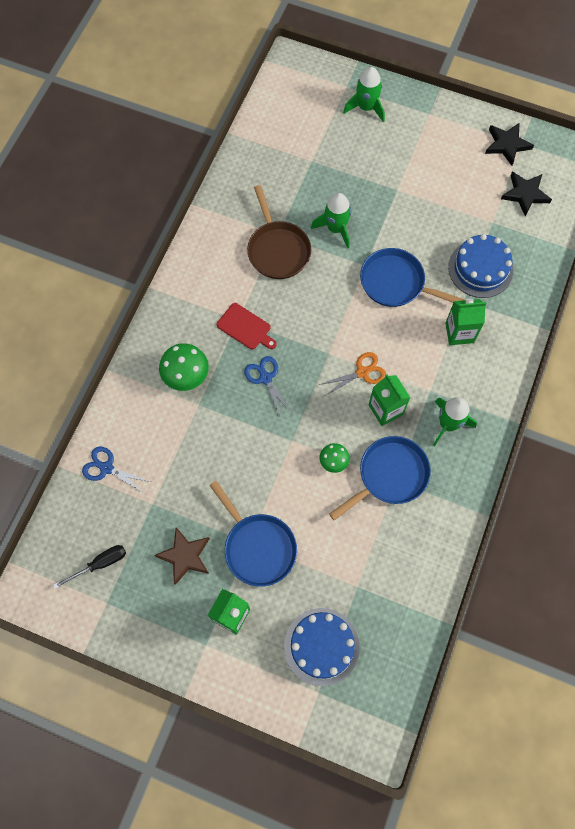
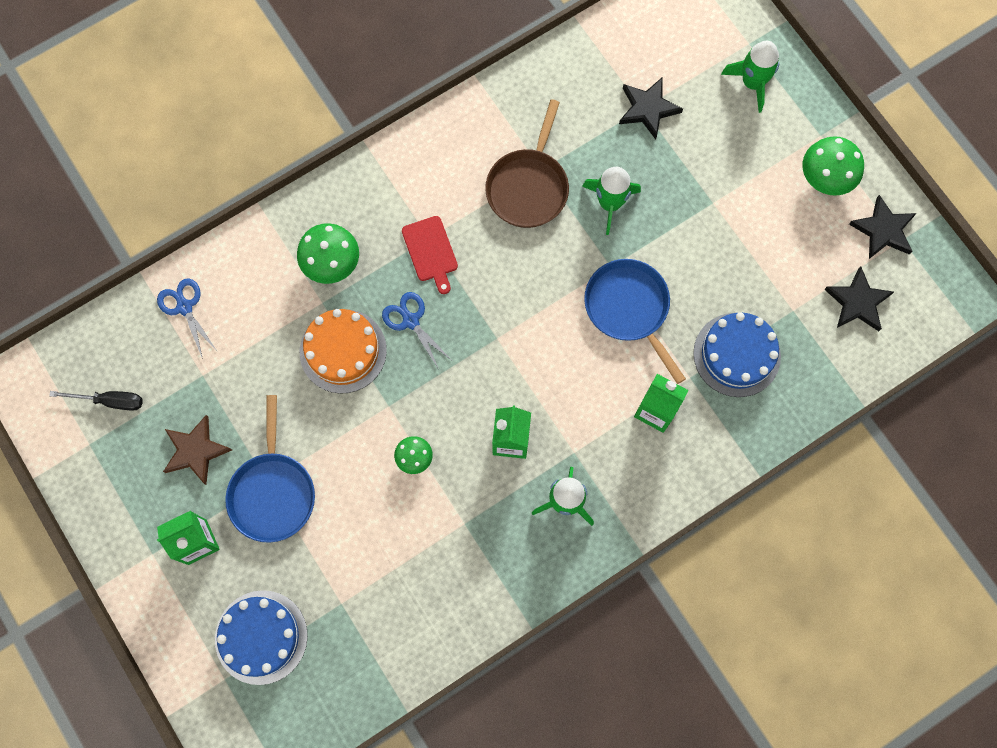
camera: 35 degrees right, 5 degrees up
(235, 426) = (343, 351): none -> orange cake
(265, 378) = (411, 321): blue scissors -> blue scissors turned 45 degrees counterclockwise
(315, 159) = (648, 109): none -> black star
(362, 372) = (517, 383): orange scissors -> none
(389, 475) = (461, 513): blue pan -> none
(451, 136) = (825, 178): none -> green mushroom

